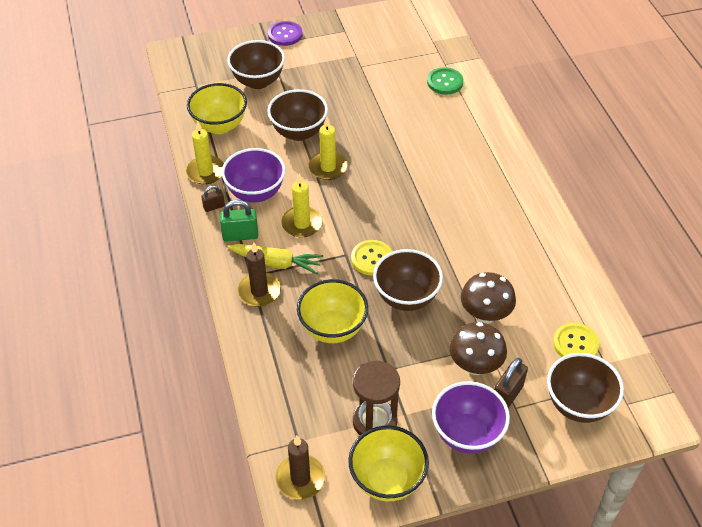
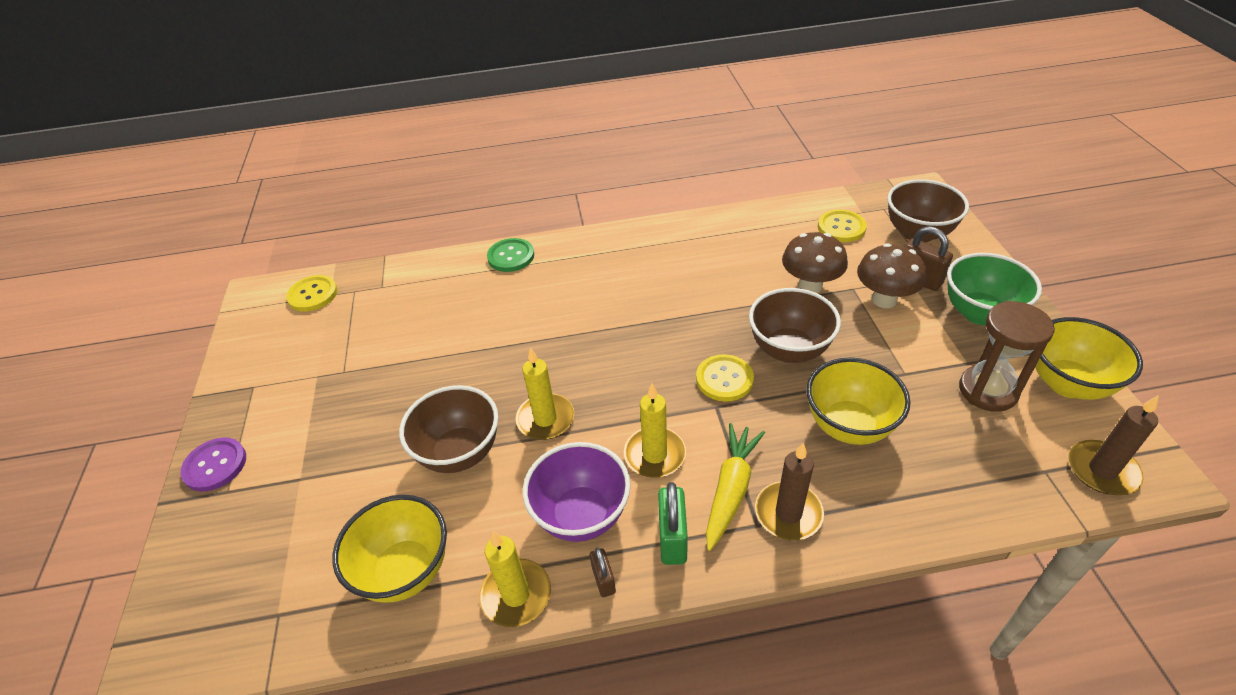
camera: 80 degrees left, 5 degrees down
(258, 81) = (315, 508): brown bowl -> none
(431, 33) = (313, 295): none -> yellow button
(445, 82) = (416, 289): green button -> green button (511, 256)
(467, 434) = (980, 313): purple bowl -> green bowl

